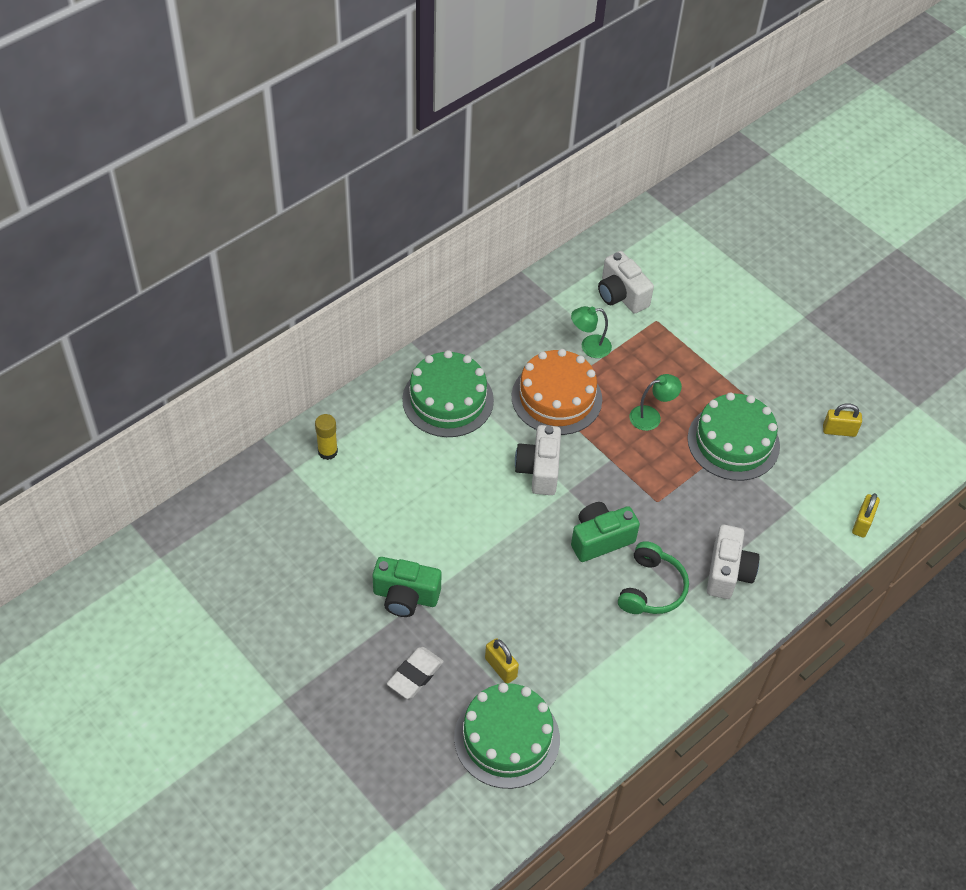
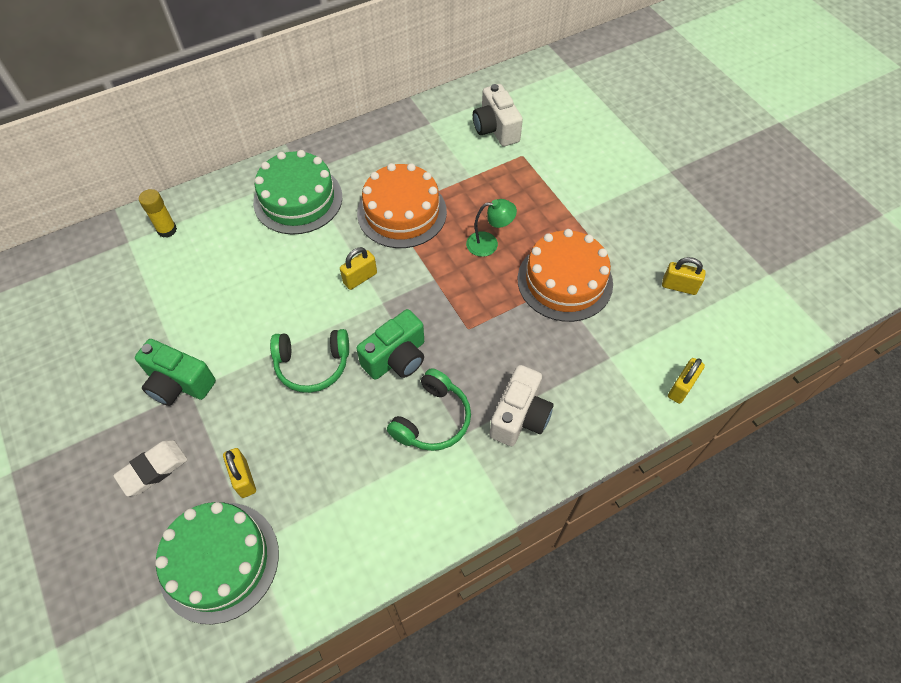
camera: 15 degrees right, 5 degrees up
(524, 558) = (312, 365): none -> green headphones
(539, 470) = (360, 278): white camera -> yellow padlock
(589, 347) = (449, 170): green lamp -> none
(600, 539) = (396, 358): green camera -> green camera turned 150 degrees clockwise
(733, 442) = (565, 281): green cake -> orange cake

